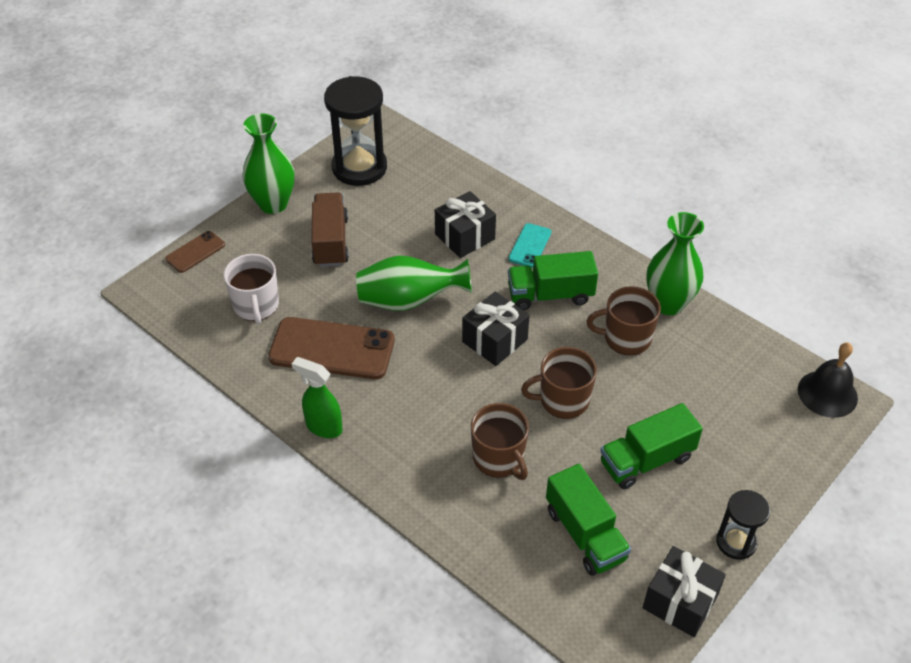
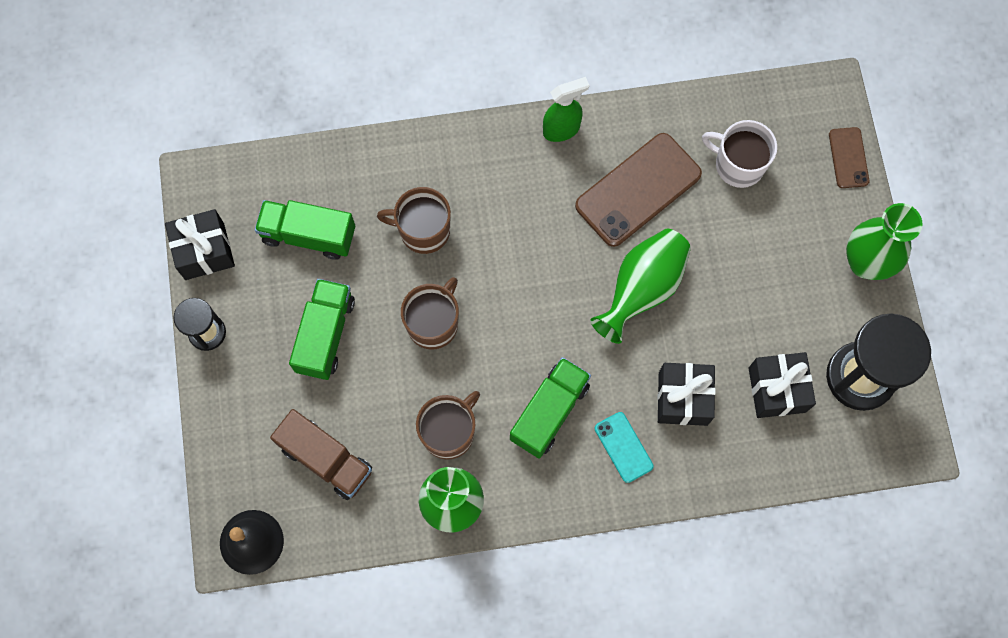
camera: 130 degrees right, 25 degrees up
(331, 242) = (771, 277): brown truck -> brown truck (326, 459)
(495, 340) = (538, 322): black gift -> black gift (777, 390)

